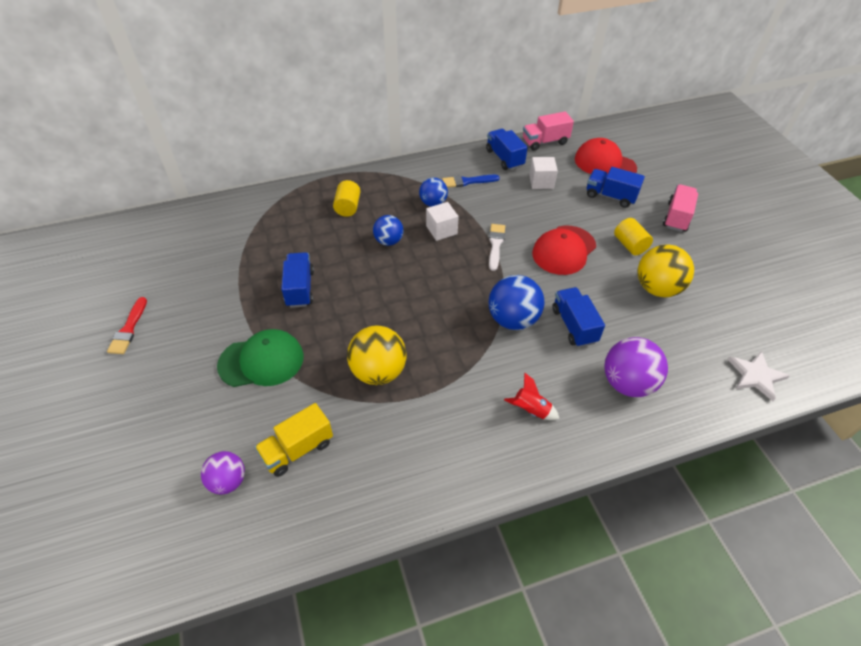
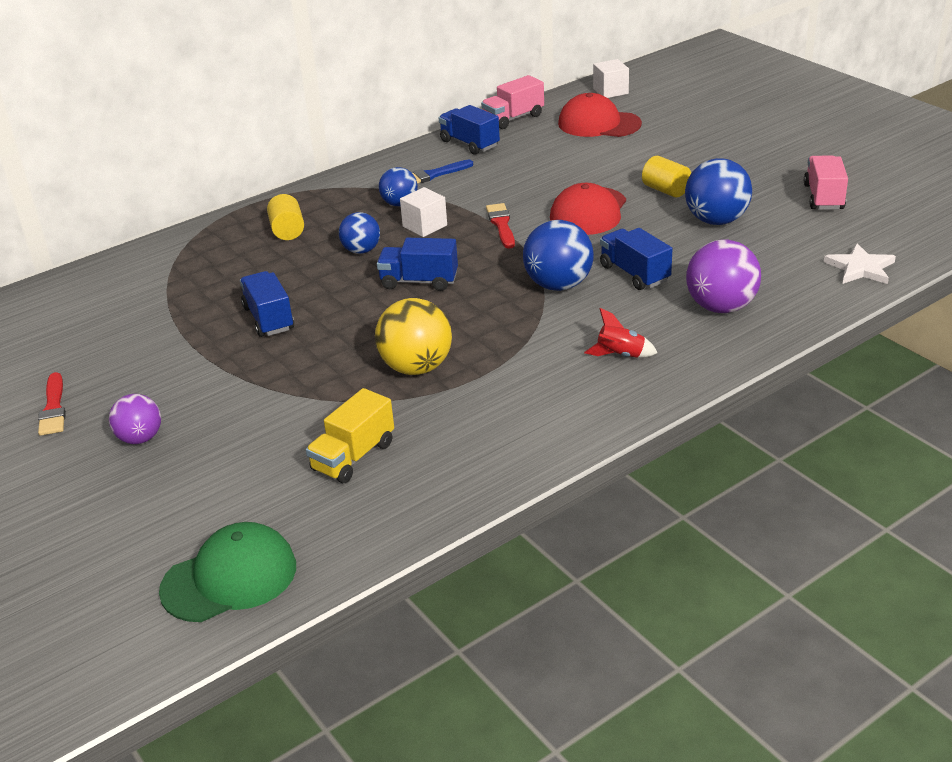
camera: 15 degrees left, 15 degrees down
(228, 481) = (281, 505): purple ball -> purple ball (140, 438)
(261, 361) = (258, 394): green cap -> green cap (229, 578)
(495, 245) = (501, 224): white brush -> red brush
(541, 182) = (528, 156): white cube -> white cube (610, 91)
(610, 196) = (621, 152): blue truck -> blue truck (419, 281)
(657, 288) = (716, 220): yellow ball -> blue ball
(677, 217) = (709, 154): pink truck -> pink truck (823, 197)

